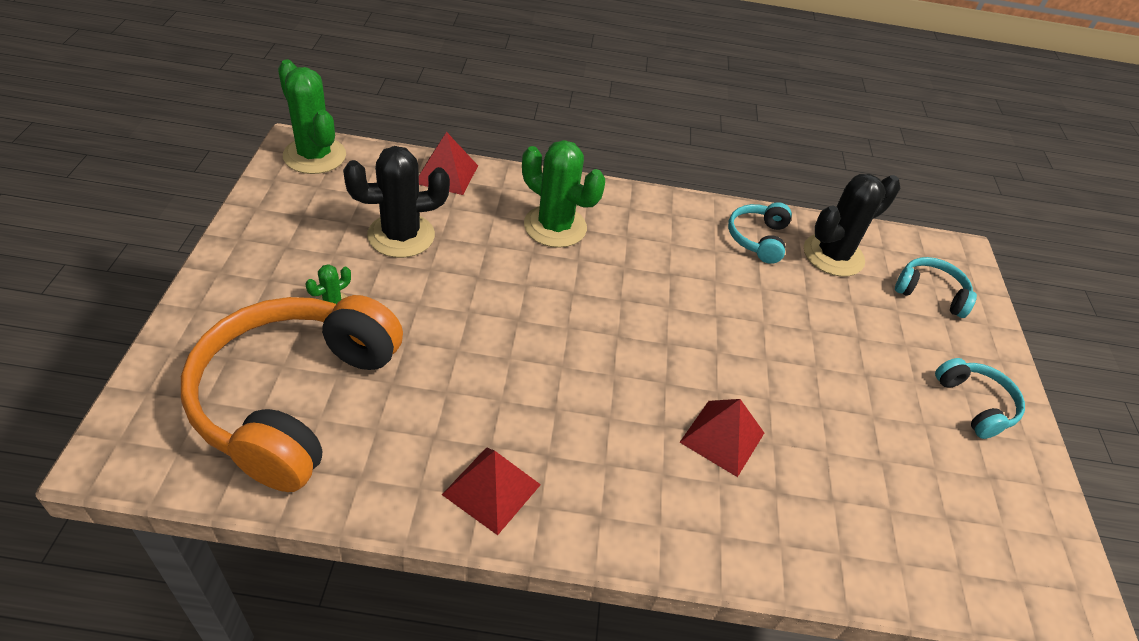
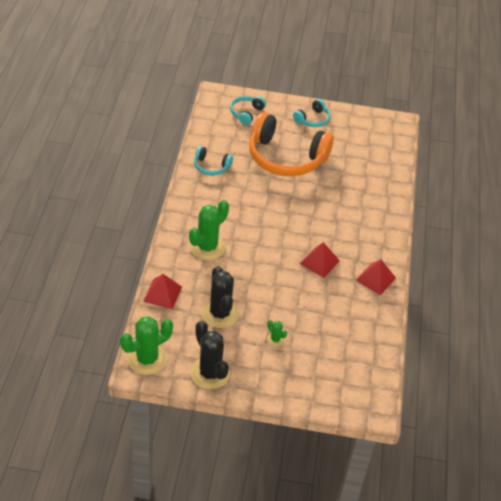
camera: 85 degrees left, 0 degrees up
(294, 399) = (337, 348): orange headphones -> orange headphones (286, 157)
(722, 437) = (340, 202): red pyramid -> red pyramid (319, 262)
(833, 255) = (222, 141): black cactus -> black cactus (210, 373)
(975, 404) = (312, 119): turquoise headphones -> turquoise headphones turned 150 degrees clockwise

